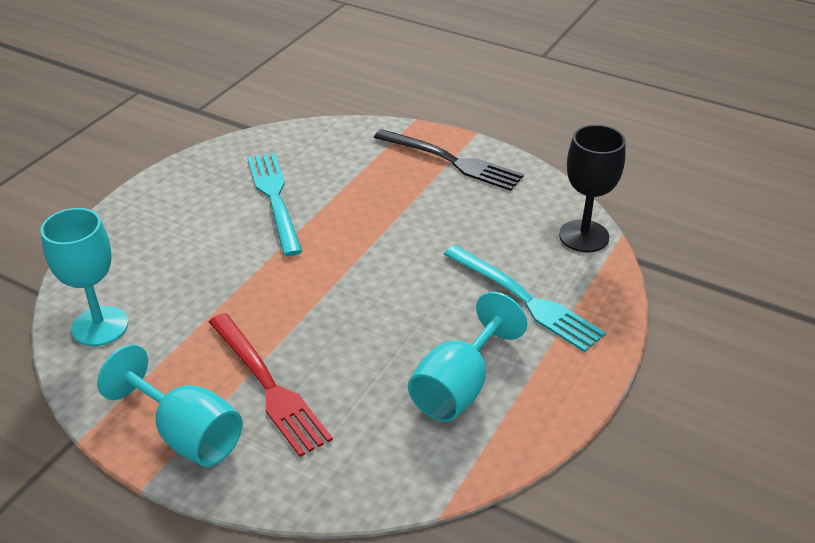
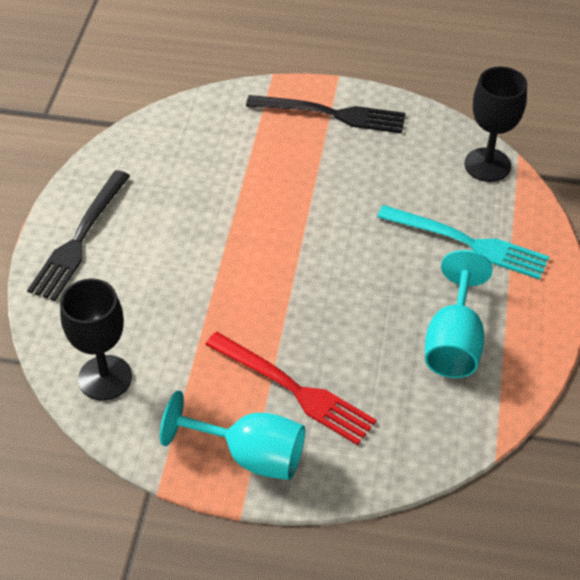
camera: 20 degrees left, 10 degrees up
(100, 326) = (105, 378): turquoise goblet -> black goblet
(157, 208) = (79, 239): none -> black fork
(274, 198) = (188, 198): turquoise fork -> none

